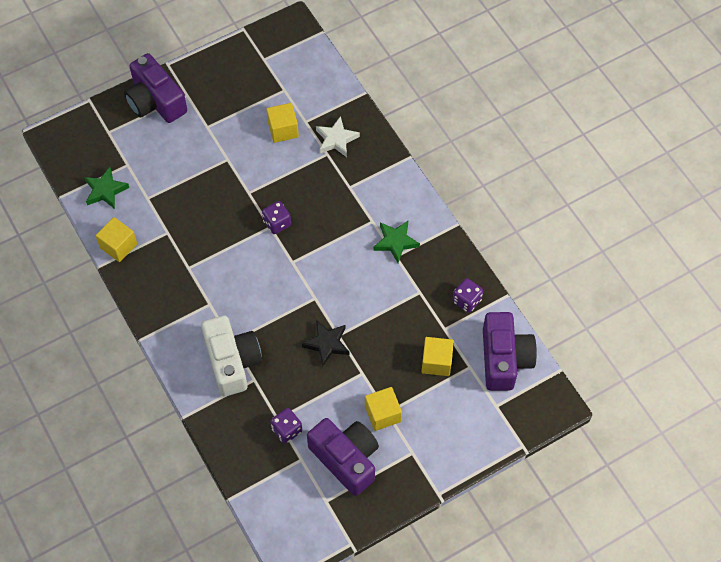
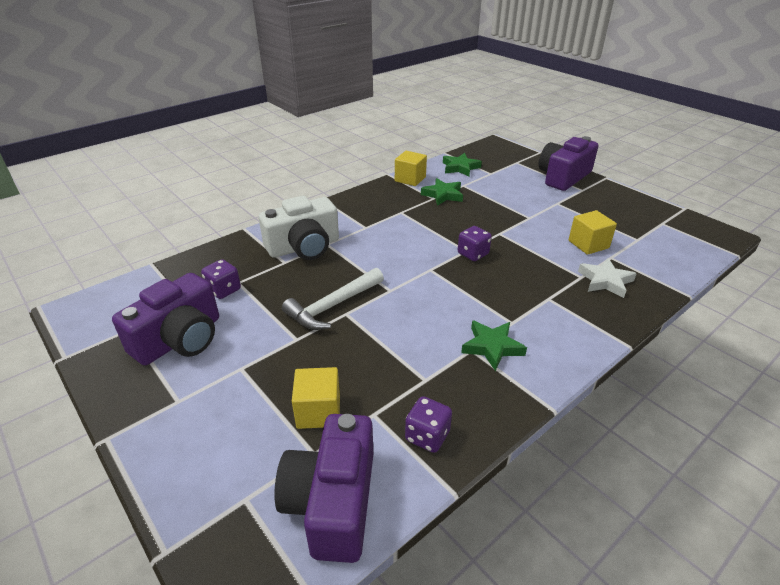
camera: 80 degrees right, 25 degrees down
(163, 222) = (443, 195): none -> green star
(327, 344) = (333, 306): black star -> white hammer
(382, 414) = (238, 364): yellow cube -> none
(504, 359) = (332, 502): purple camera -> purple camera turned 105 degrees clockwise

